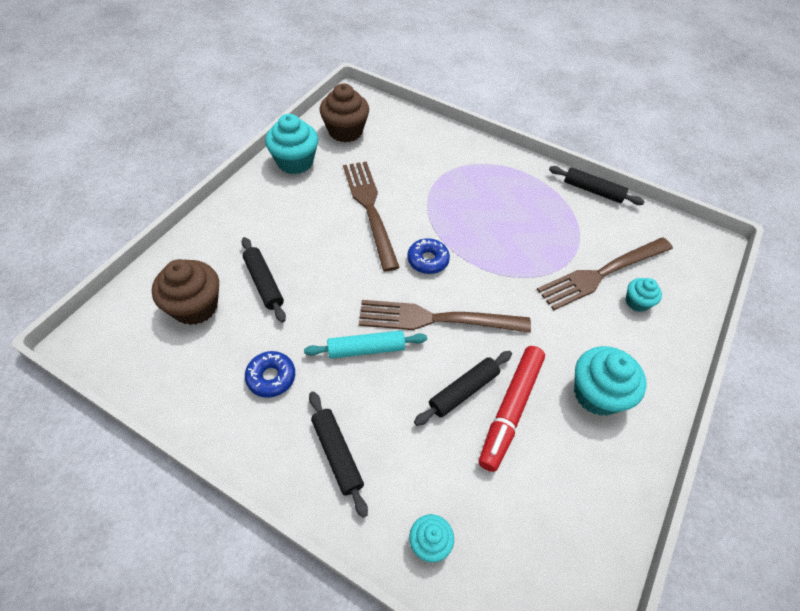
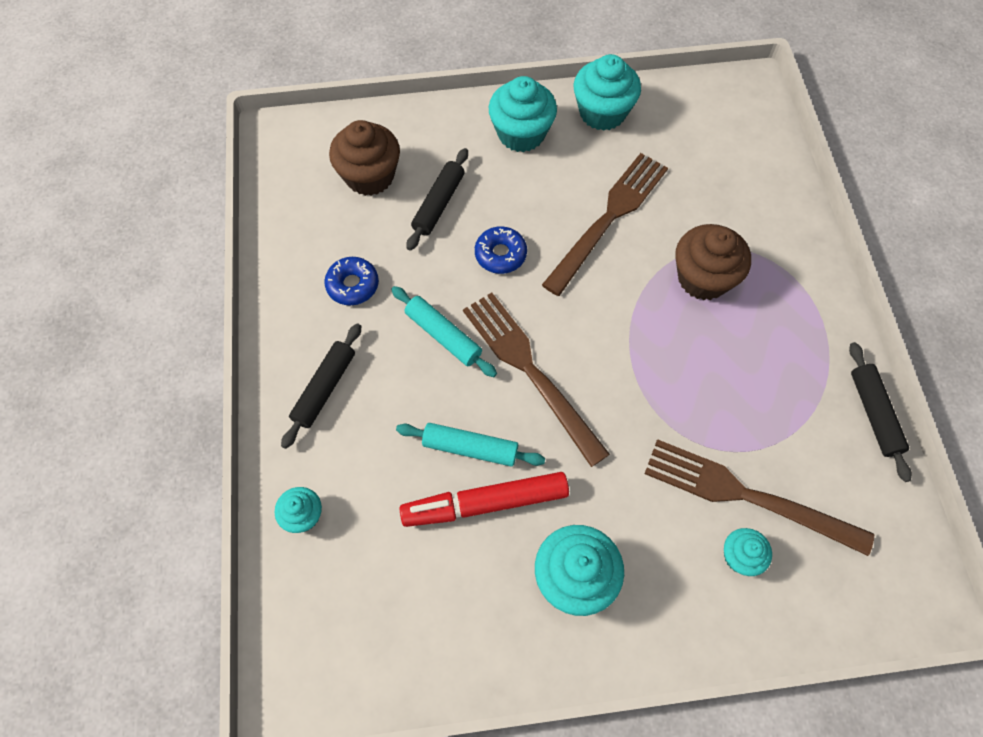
camera: 55 degrees right, 10 degrees up
(263, 206) = (521, 133): none -> turquoise cupcake
(345, 131) = (691, 119): brown cupcake -> brown cupcake (703, 278)
(428, 260) = (594, 314): blue donut -> blue donut (500, 254)
(463, 391) = (470, 448): black rolling pin -> turquoise rolling pin

